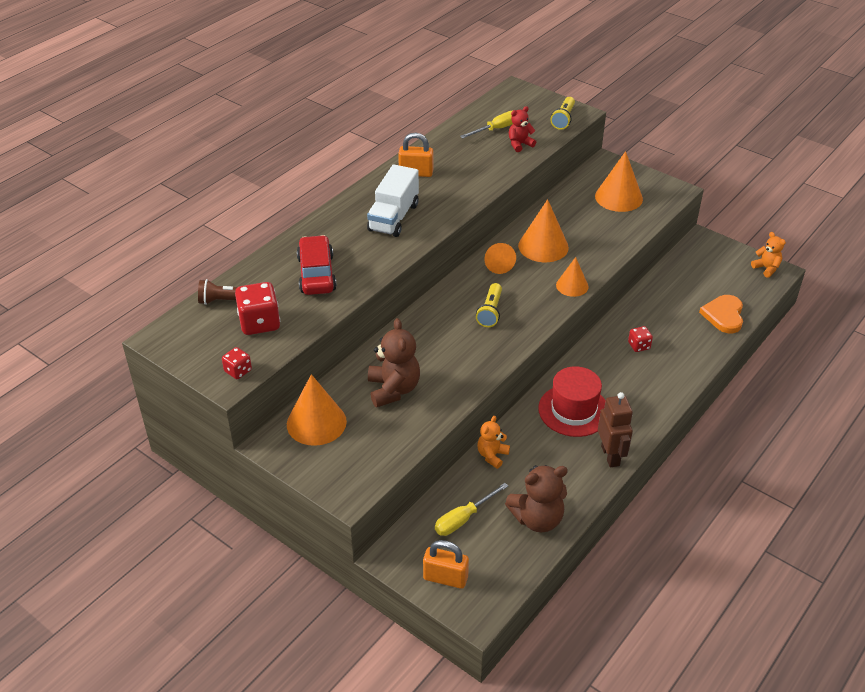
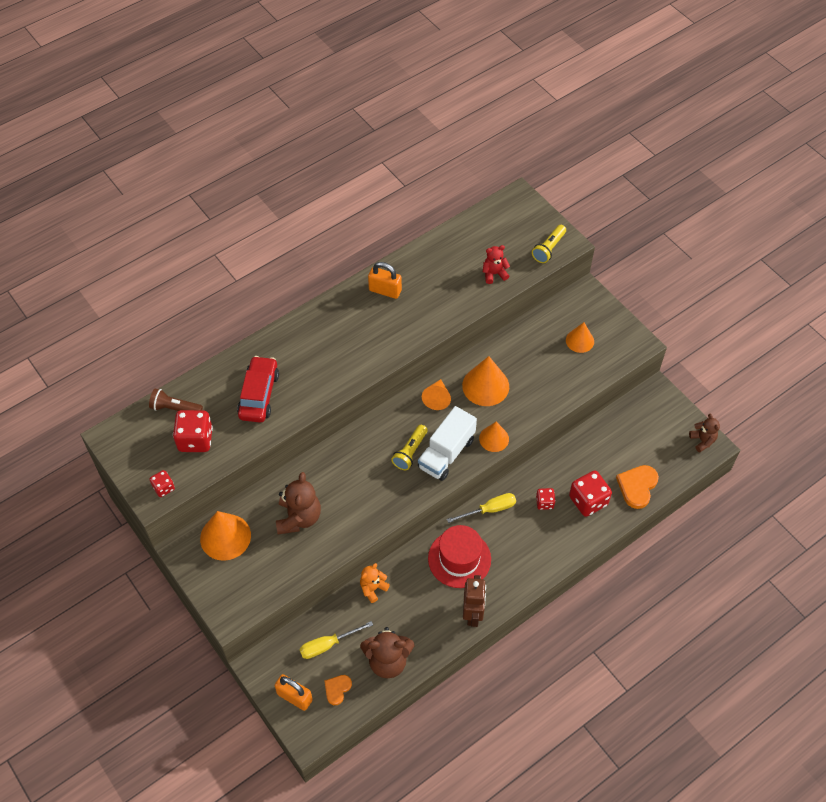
camera: 15 degrees right, 15 degrees up
(393, 217) = (346, 342): white truck -> white truck (446, 453)
(492, 559) = (337, 689): none -> orange heart
(497, 129) = (480, 249): yellow screwdriver -> yellow screwdriver (489, 509)
(618, 197) = (580, 341): orange cone -> orange cone, size x0.62
(681, 336) = (588, 501): none -> red dice
(766, 268) = (702, 440): orange teddy bear -> brown teddy bear

